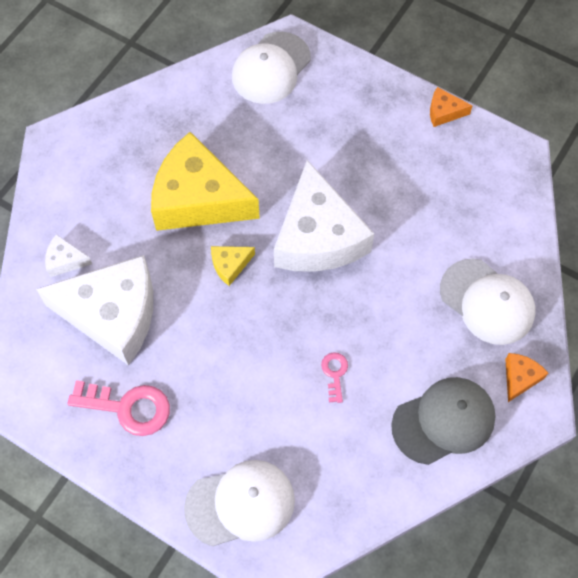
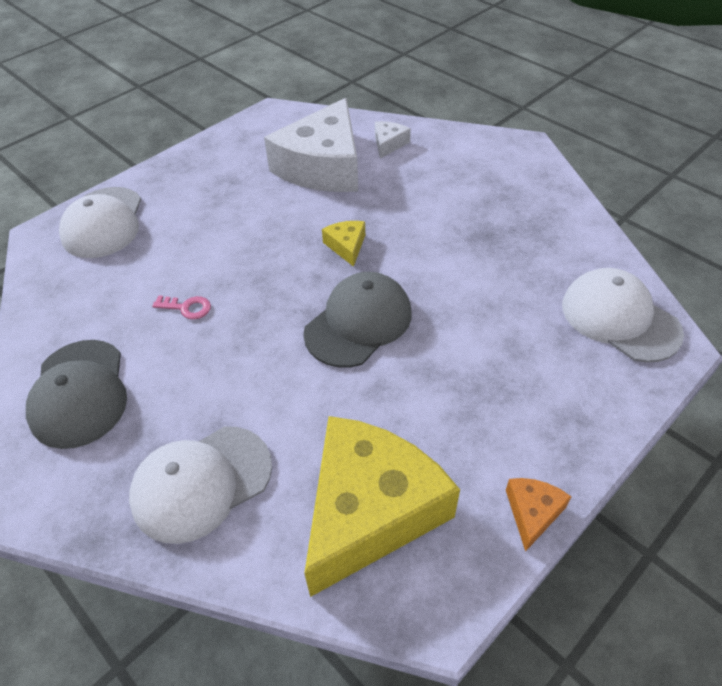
camera: 105 degrees right, 15 degrees down
(128, 407) = (230, 168): pink key -> none
(198, 198) = (435, 233): yellow cheese -> yellow cheese (370, 510)
(318, 236) = (358, 323): white cheese -> grey cap
(520, 378) = (81, 492): orange cheese -> none

